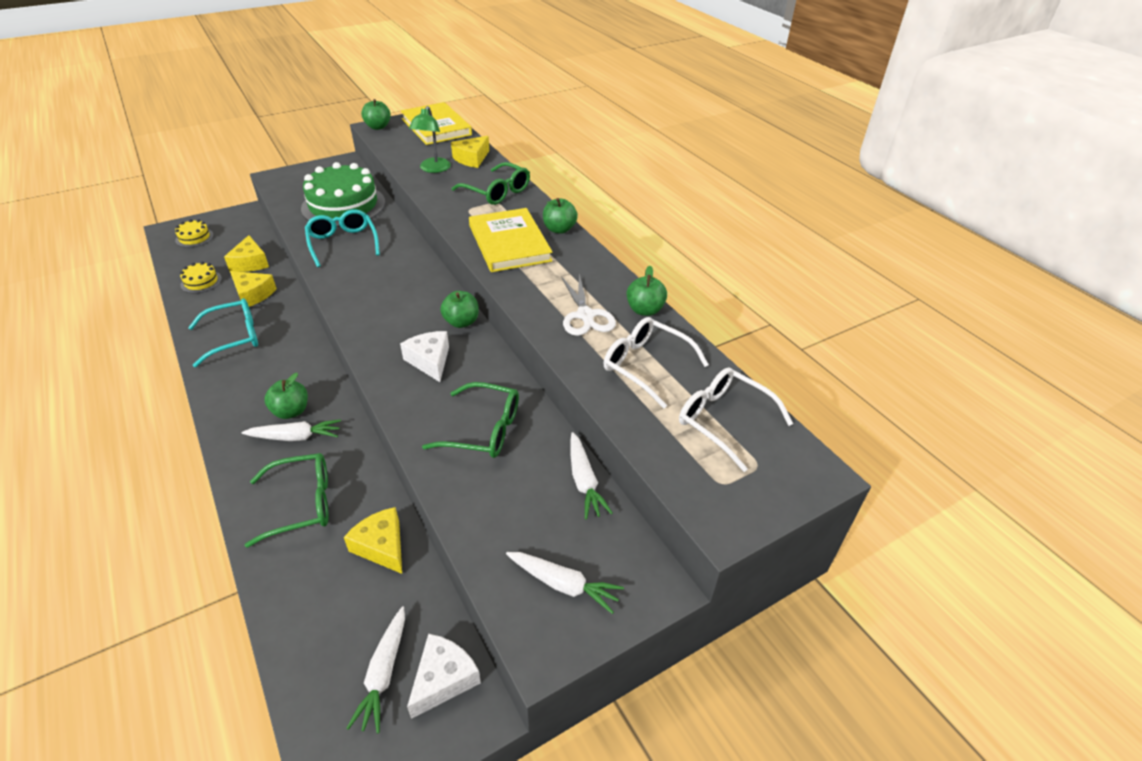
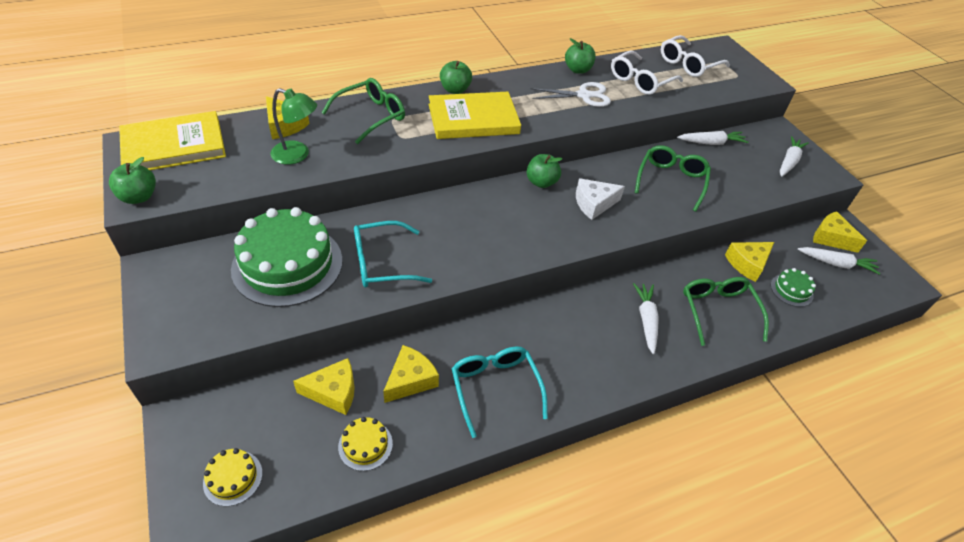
camera: 85 degrees left, 5 degrees up
(291, 411) = (614, 326): green apple -> none
(331, 594) = (791, 290): none -> green cake
(443, 679) = (831, 238): white cheese -> yellow cheese

